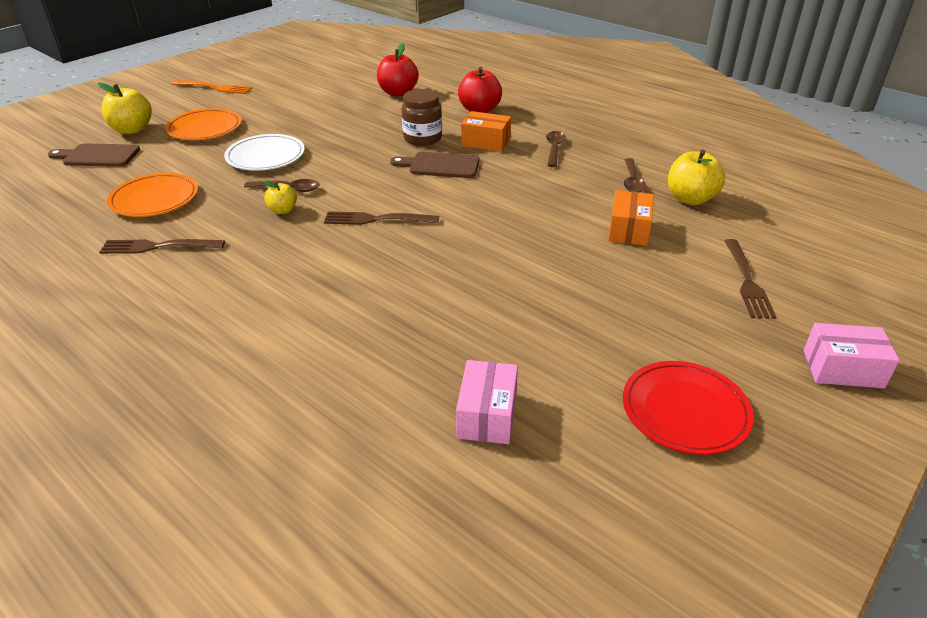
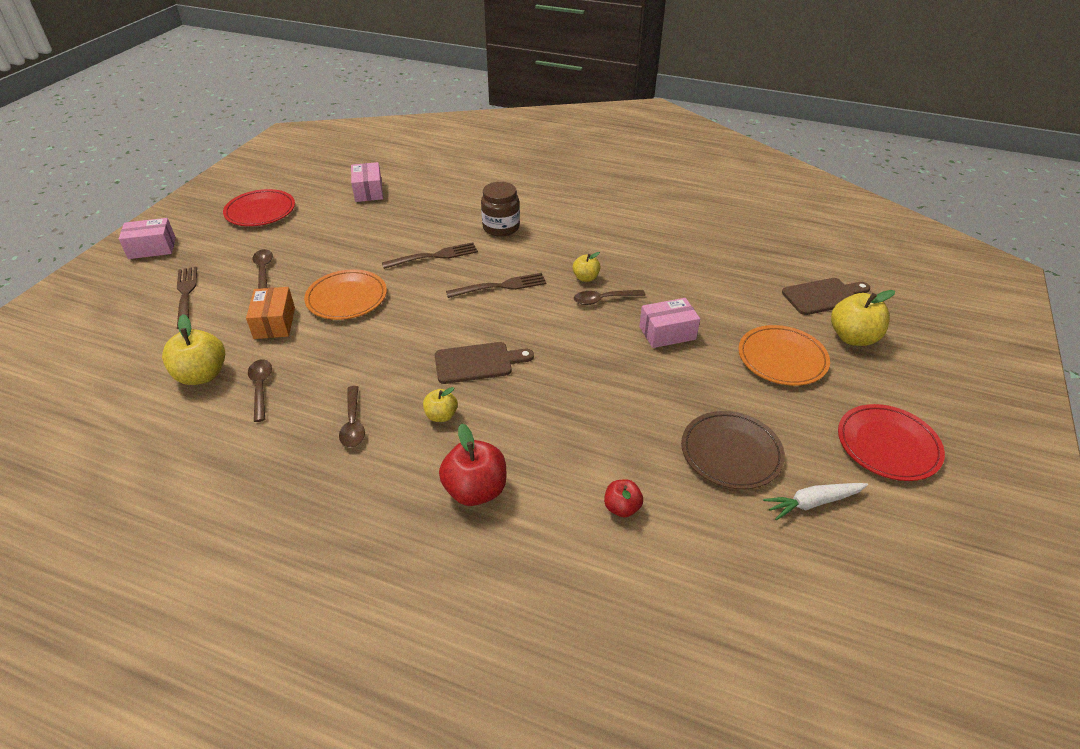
camera: 160 degrees right, 5 degrees up
(154, 199) = (702, 265): orange plate -> orange plate (347, 298)
(158, 247) = (643, 231): brown fork -> brown fork (434, 256)
(214, 87) = (888, 445): orange fork -> red plate
(265, 156) = (667, 333): white plate -> pink box
(292, 79) = (813, 503): none -> white carrot
(309, 99) = (731, 453): none -> brown plate
(398, 92) = (622, 508): red apple -> red apple, size x0.57
(422, 138) = (522, 404): brown jar -> brown jar (501, 227)
(486, 142) = (441, 416): orange box -> yellow apple
(654, 294) = (263, 270): none -> brown spoon

